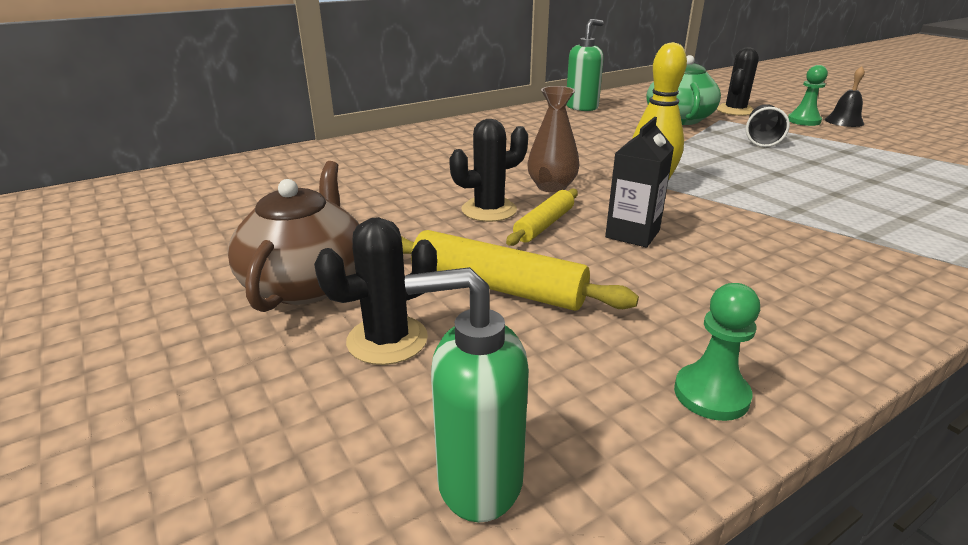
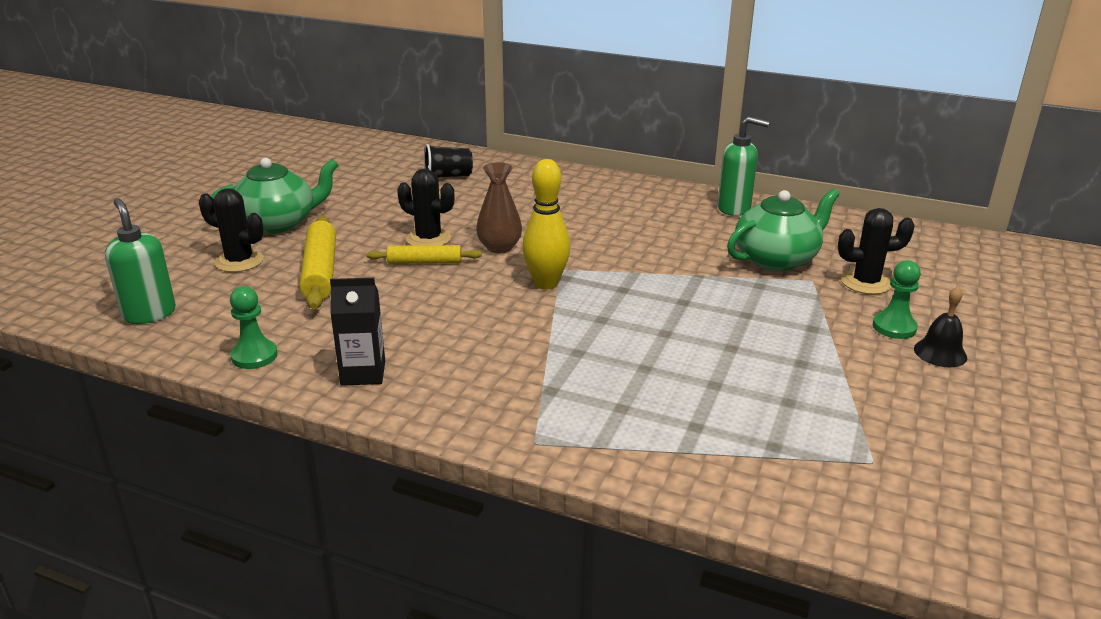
camera: 55 degrees right, 0 degrees up
(307, 283) = (278, 223): brown teapot -> green teapot
(632, 234) = (444, 295): black carton -> black carton (363, 373)
(761, 139) = (771, 312): black cup -> black cup (448, 176)

